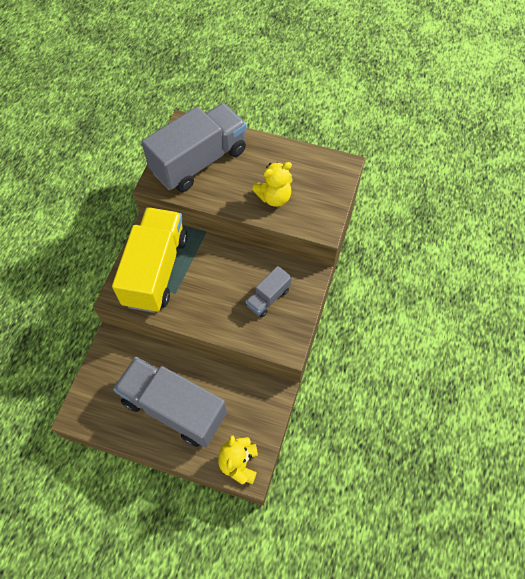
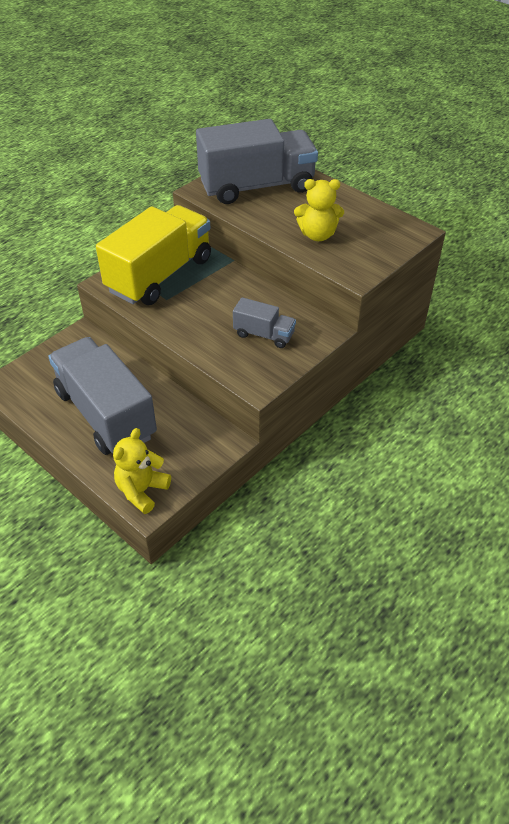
camera: 25 degrees right, 15 degrees down
(268, 298) = (264, 334): grey truck -> grey truck turned 135 degrees counterclockwise

